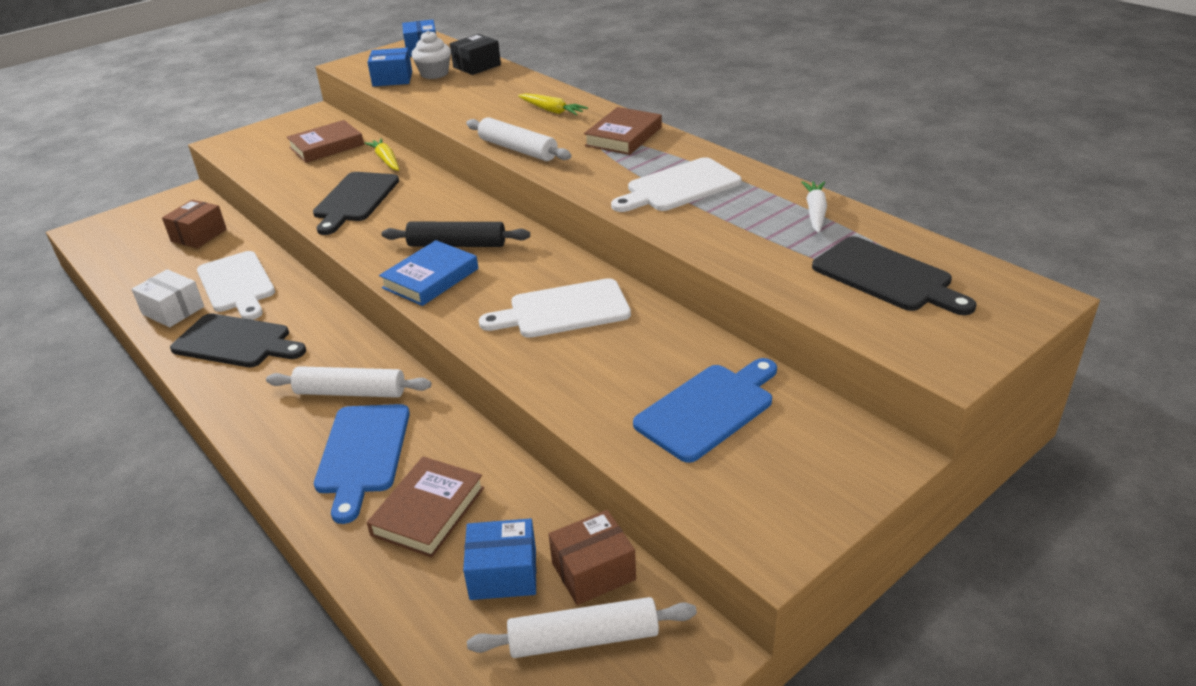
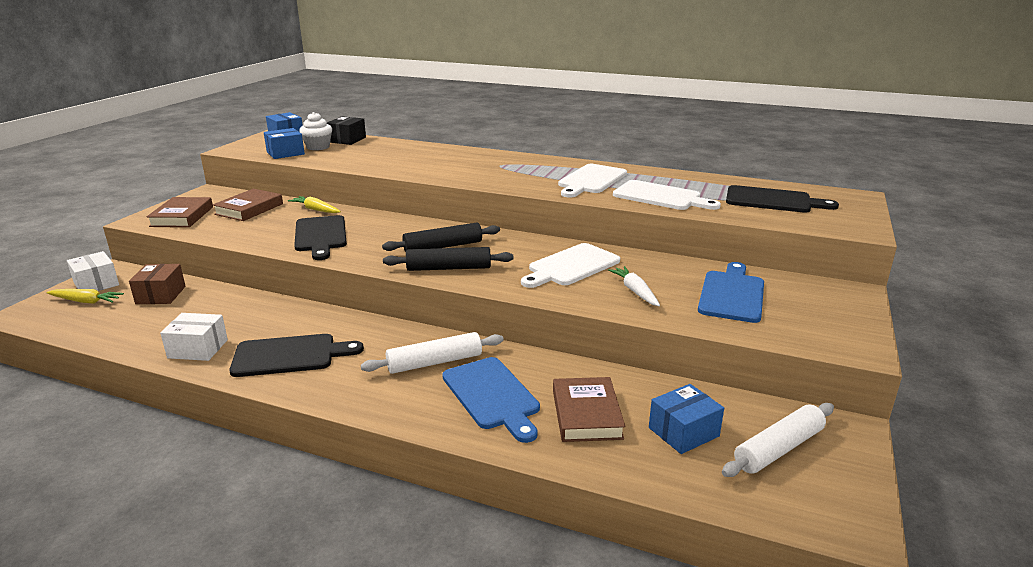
camera: 30 degrees left, 10 degrees down
(162, 208) = (96, 284): none -> white box
(237, 284) = (242, 319): white cutting board -> white cutting board (660, 196)
(430, 278) = (449, 268): blue book -> black rolling pin
(518, 149) = (449, 177): white rolling pin -> none
(552, 110) = (443, 156): yellow carrot -> yellow carrot (86, 301)
(593, 571) = (738, 412): brown box -> none
(623, 136) = (515, 162): brown book -> brown book (182, 216)
(815, 212) = (690, 180): white carrot -> white carrot (635, 291)

